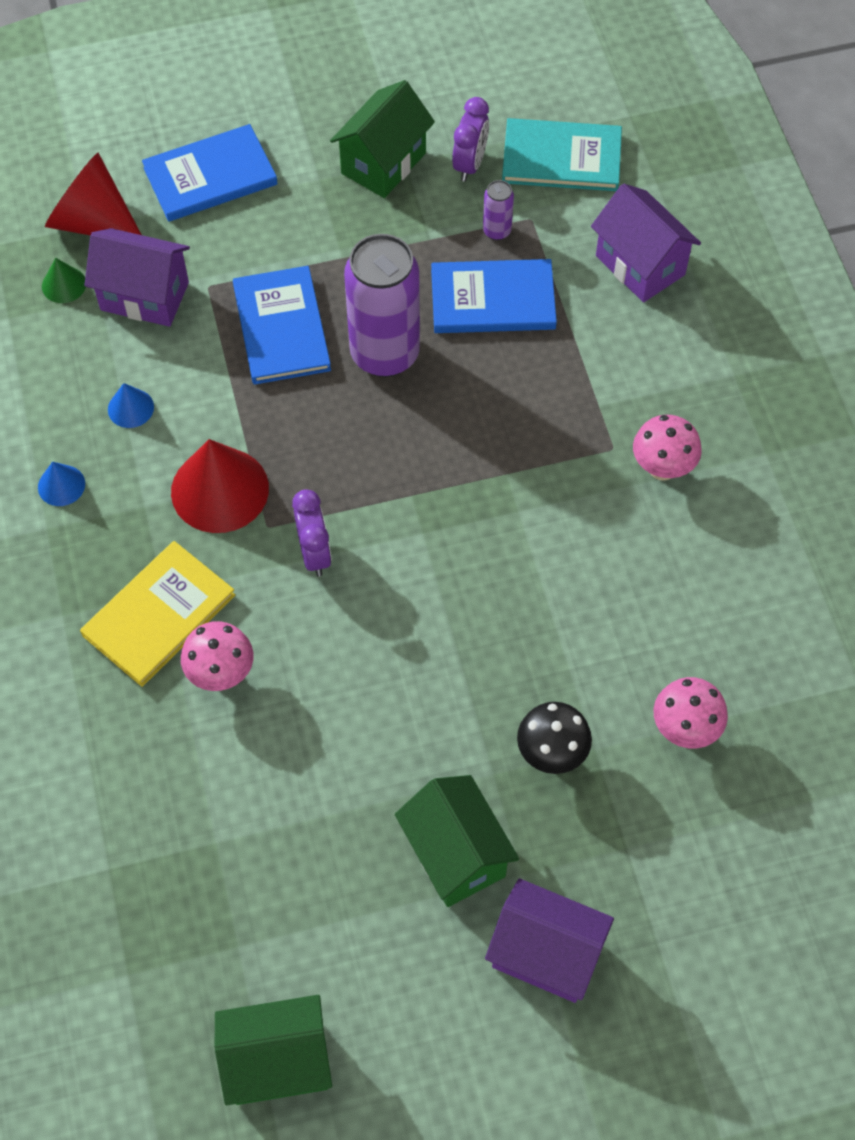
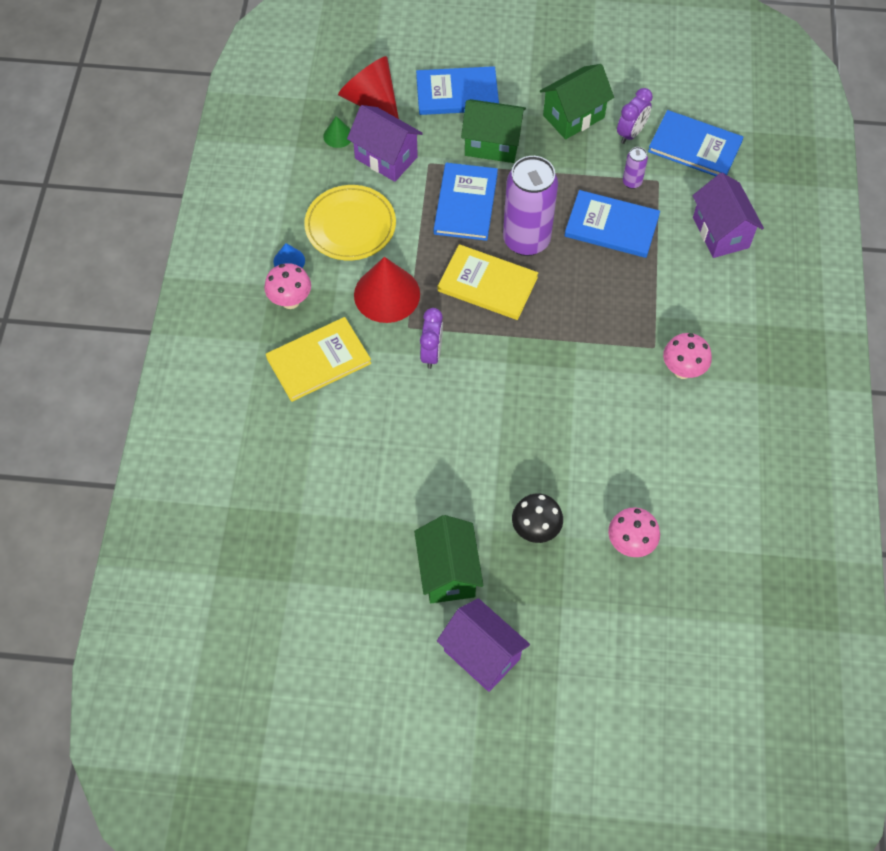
camera: 20 degrees right, 0 degrees up
(130, 408) = (350, 226): blue cone -> yellow plate
(221, 674) = (343, 410): pink mushroom -> pink mushroom (290, 301)
(277, 1061) = (287, 660): green house -> green house (492, 144)
(355, 432) = (487, 284): none -> yellow book
(561, 158) = (695, 147): turquoise book -> blue book

